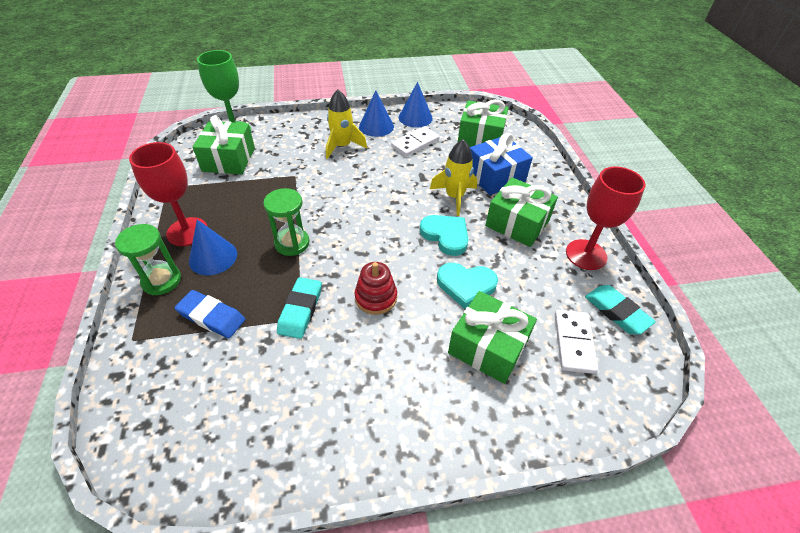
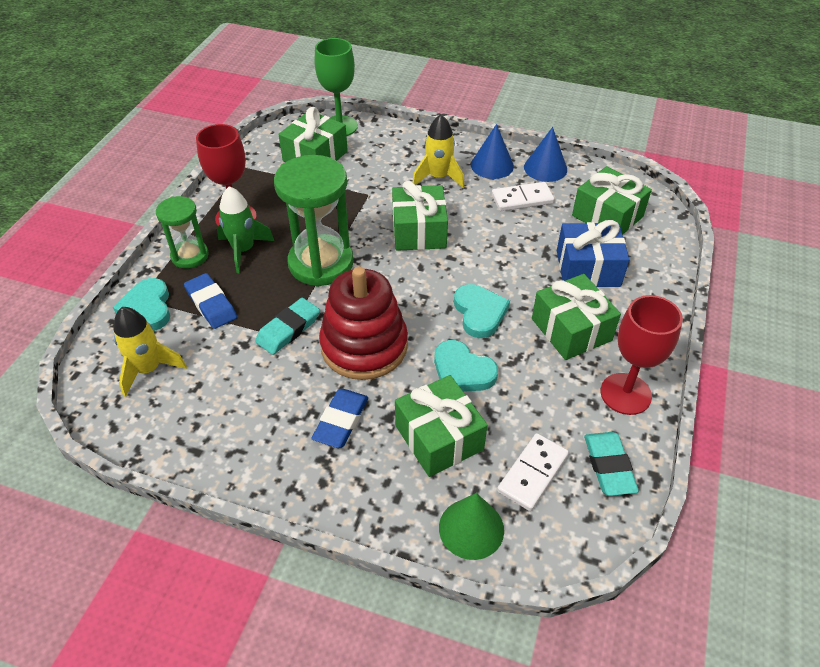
camera: 30 degrees right, 0 degrees up
(146, 346) = (147, 308): none -> turquoise heart
(213, 257) = (243, 250): blue cone -> green rocket
(292, 243) = (321, 263): green hourglass -> green hourglass, size x1.74
(356, 190) = (419, 231): none -> green gift
(376, 297) = (364, 346): red stacking toy -> red stacking toy, size x1.89
(401, 370) = (341, 421): none -> blue eraser
(454, 197) = (521, 275): yellow rocket -> yellow rocket (148, 369)
(566, 410) = (471, 528): none -> green cone

